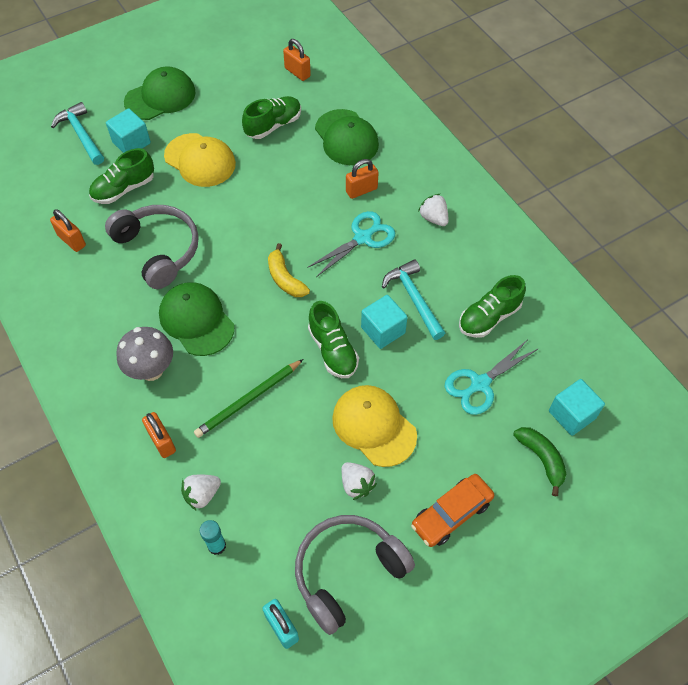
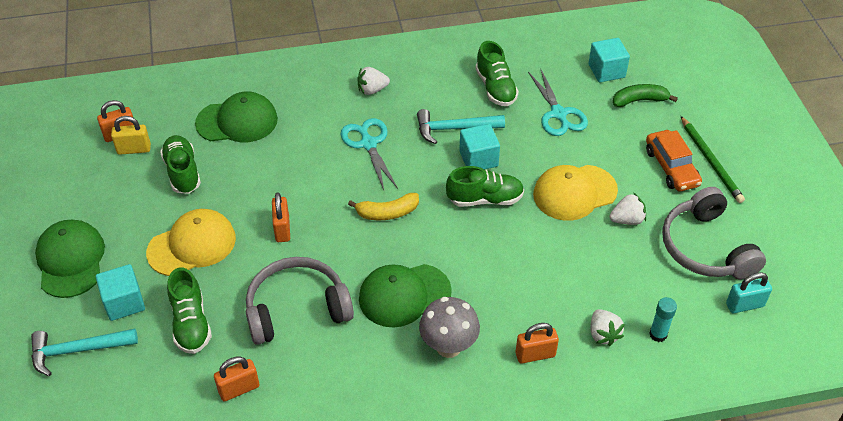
camera: 70 degrees left, 10 degrees down
(248, 400) = (514, 275): green pencil -> green pencil (711, 161)
(285, 87) = (134, 149): none -> yellow padlock
(361, 190) = (310, 129): orange padlock -> orange padlock (282, 229)

